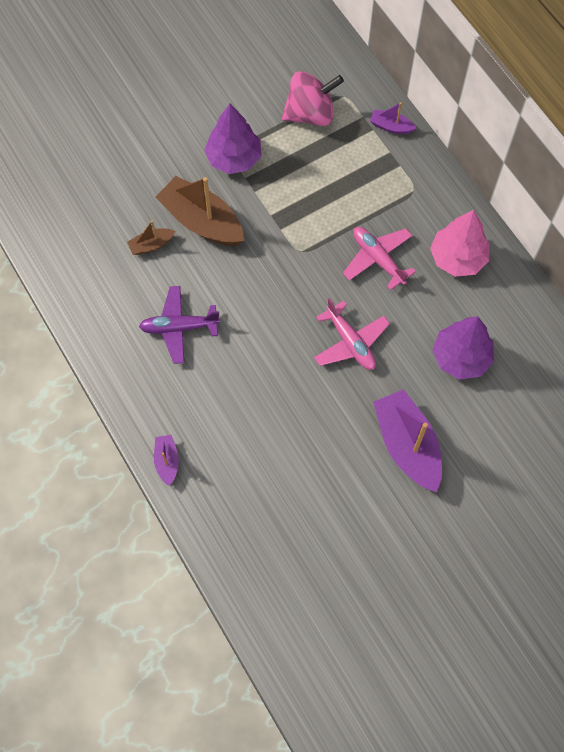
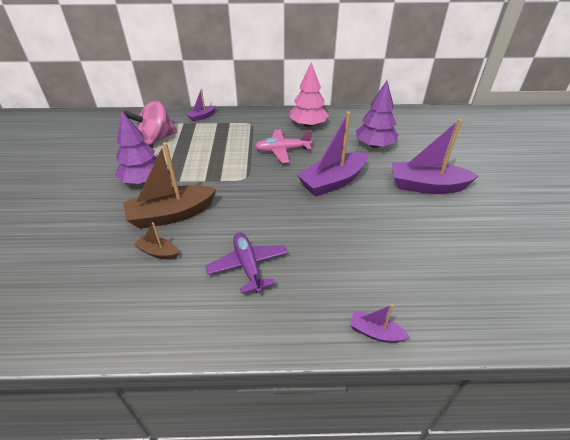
camera: 60 degrees left, 25 degrees down
(151, 245) = (158, 252): brown boat -> brown boat turned 105 degrees clockwise
(179, 327) = (248, 266): purple plane -> purple plane turned 135 degrees clockwise
(310, 114) = (156, 139): pink spinning top -> pink spinning top turned 135 degrees counterclockwise
(350, 342) = (333, 182): pink plane -> purple boat

